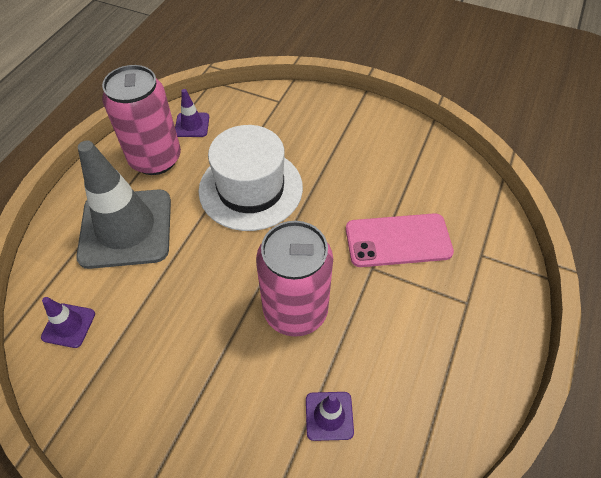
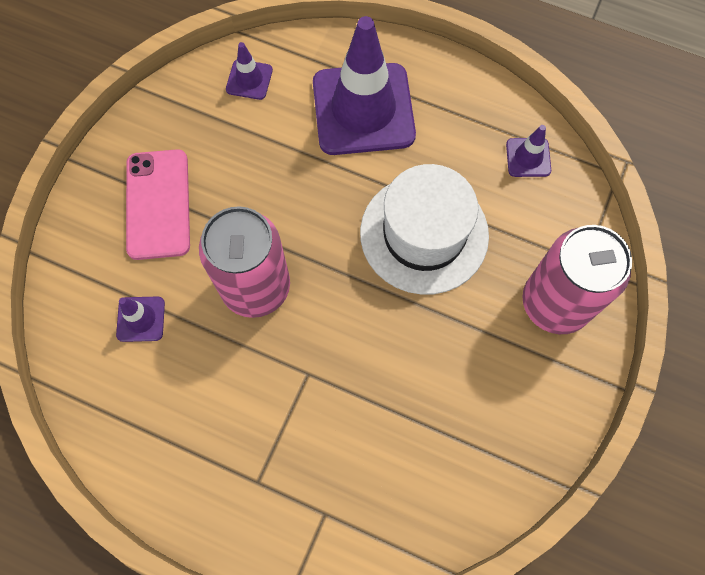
camera: 90 degrees right, 15 degrees up
(126, 228) = (363, 109): grey traffic cone -> purple traffic cone
(155, 159) = (466, 124): pink can -> pink can (555, 303)
(398, 240) = (346, 408): pink phone -> pink phone (158, 204)

